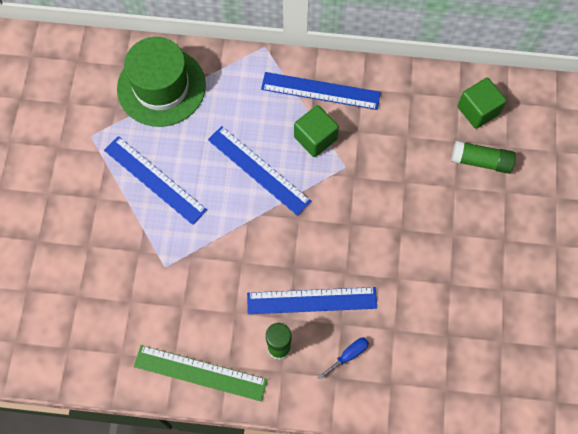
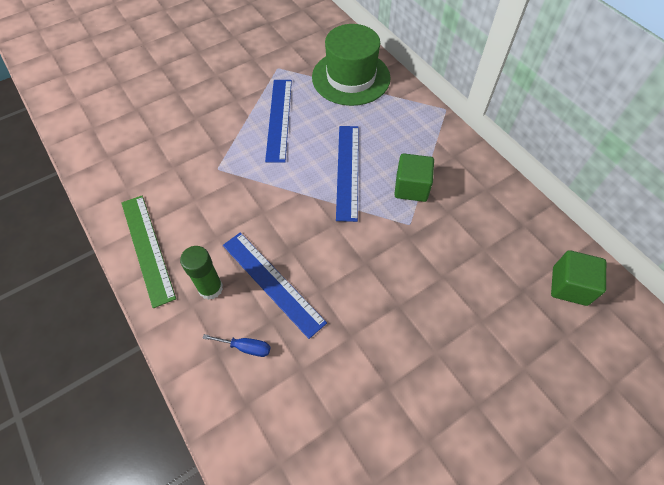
camera: 50 degrees right, 10 degrees down
(320, 91) = (452, 164): blue ruler -> none
(481, 161) = (528, 324): green glue stick -> none

